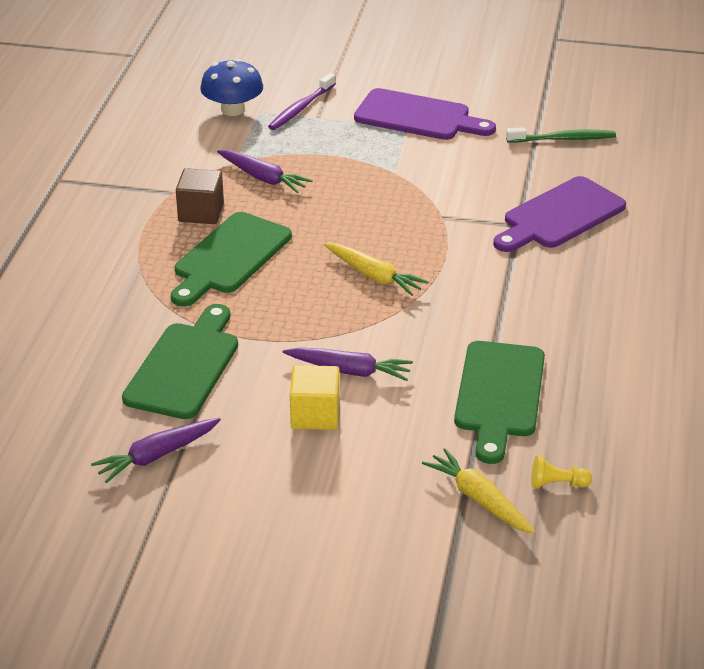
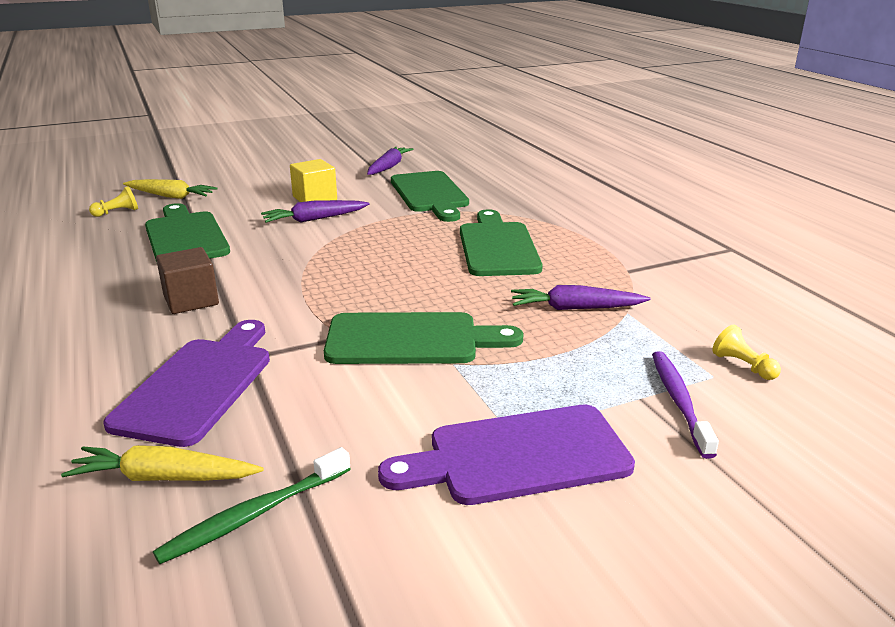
camera: 145 degrees right, 10 degrees down
(201, 212) = (575, 265): brown cube -> brown cube (191, 300)
(233, 109) = (743, 366): blue mushroom -> yellow pawn
(374, 276) = (359, 270): yellow carrot -> yellow carrot (164, 477)
(401, 197) = (411, 339): none -> green cutting board

